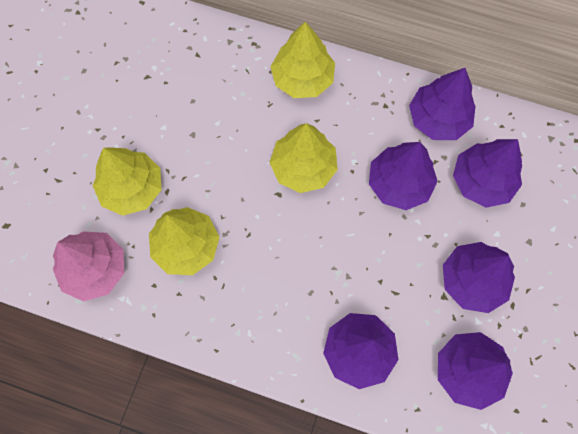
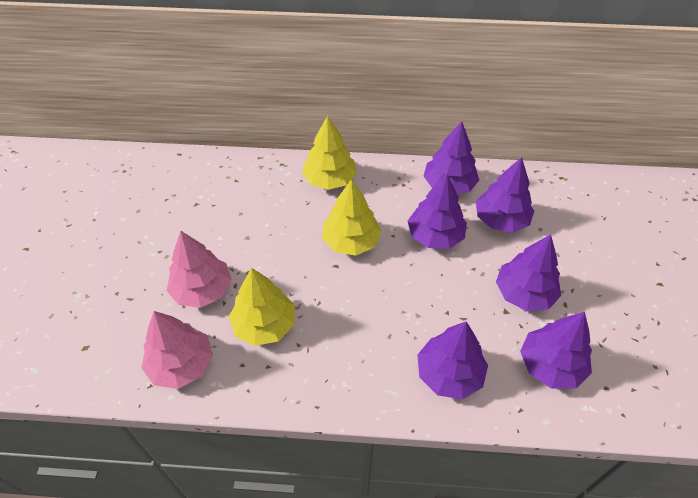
camera: 15 degrees left, 20 degrees down
(132, 188) = (202, 290): yellow tree -> pink tree

